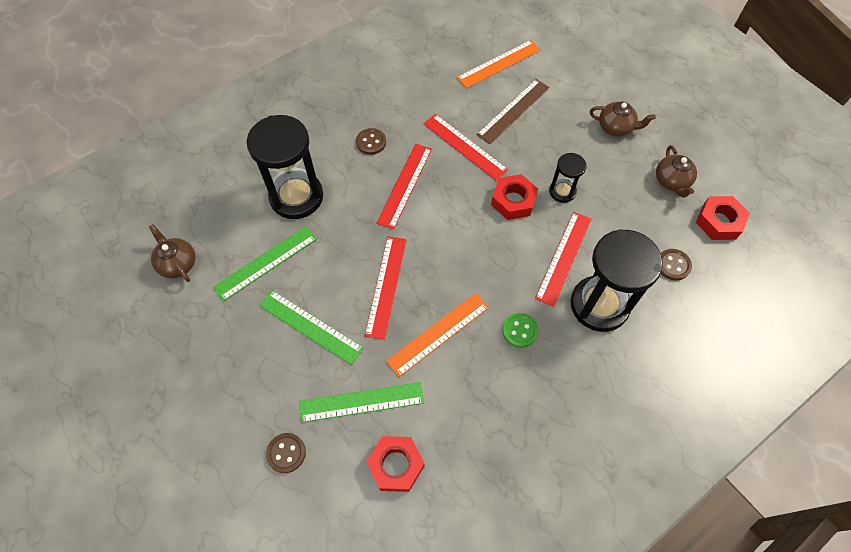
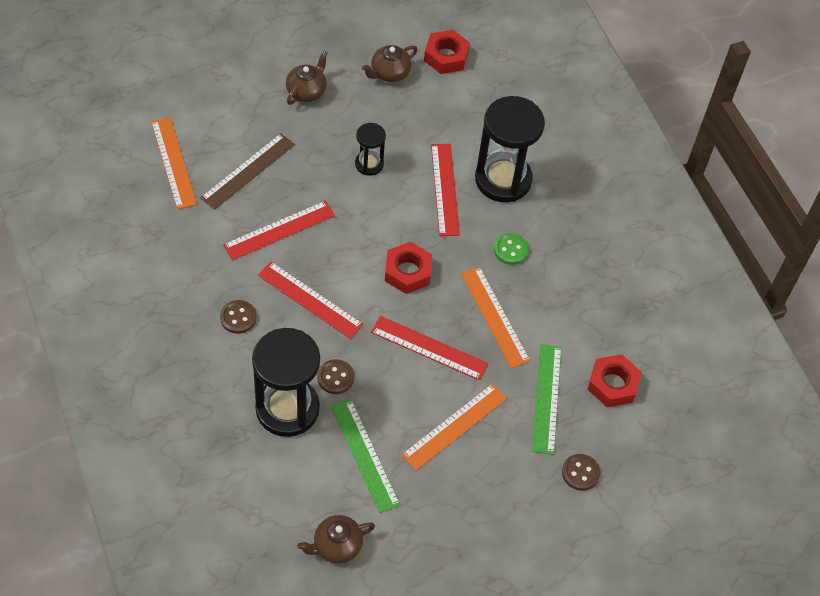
camera: 80 degrees left, 5 degrees down
(310, 326) = (454, 426): green ruler -> orange ruler
(513, 111) = (248, 171): brown ruler -> brown ruler turned 75 degrees clockwise
(513, 201) = (365, 209): red nut -> red nut (407, 272)
(563, 257) = (445, 189): red ruler -> red ruler turned 45 degrees clockwise
(671, 181) = (389, 73): brown teapot -> brown teapot turned 135 degrees clockwise
(673, 265) = (480, 109): brown button -> brown button (335, 377)

